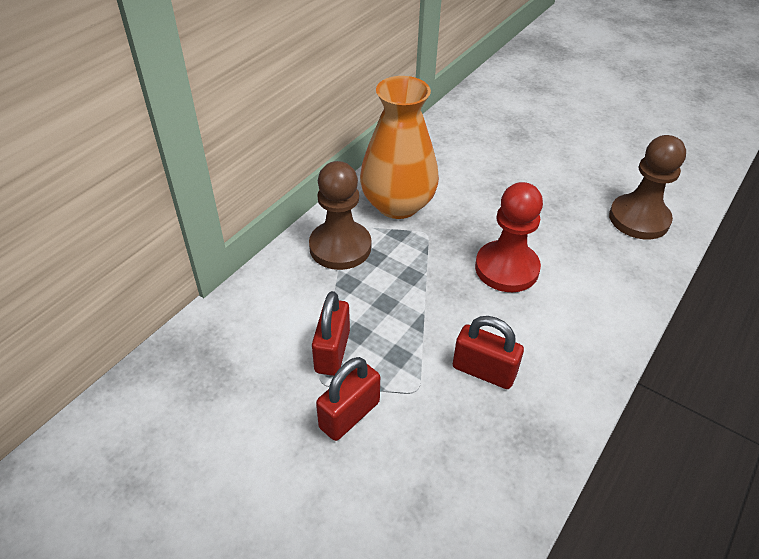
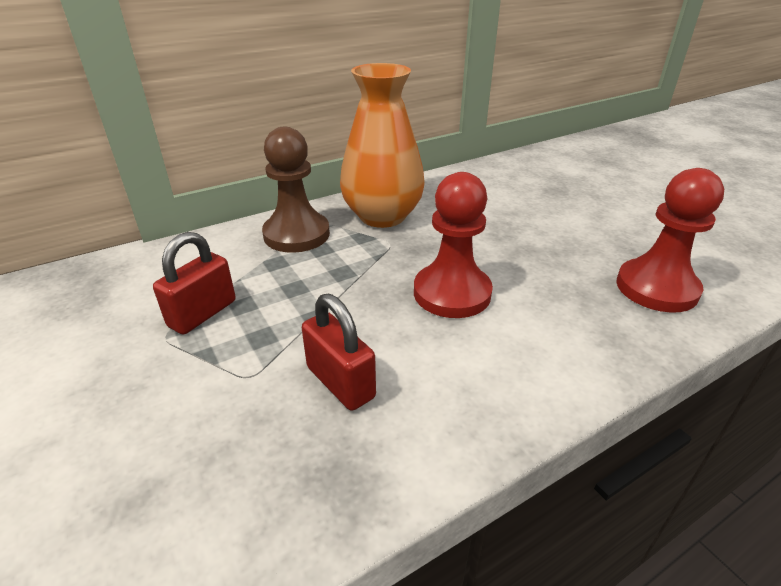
camera: 25 degrees right, 10 degrees down
(349, 415) = (158, 375): red padlock -> none
(639, 219) = (656, 288): brown pawn -> red pawn

